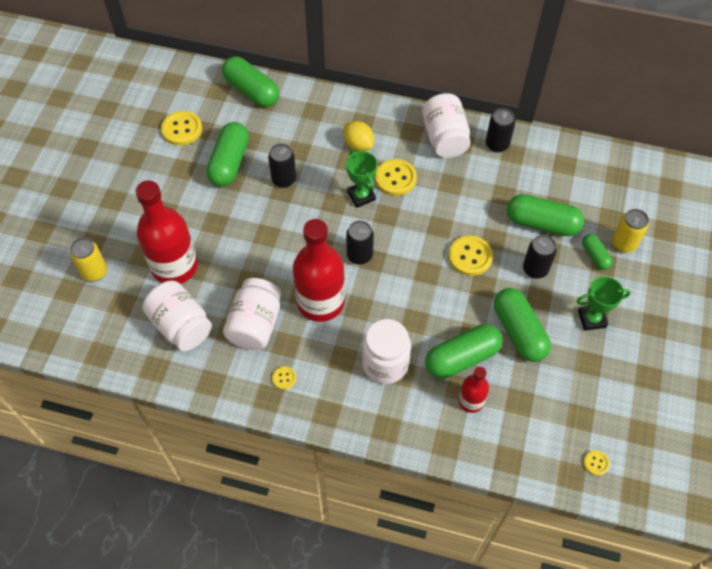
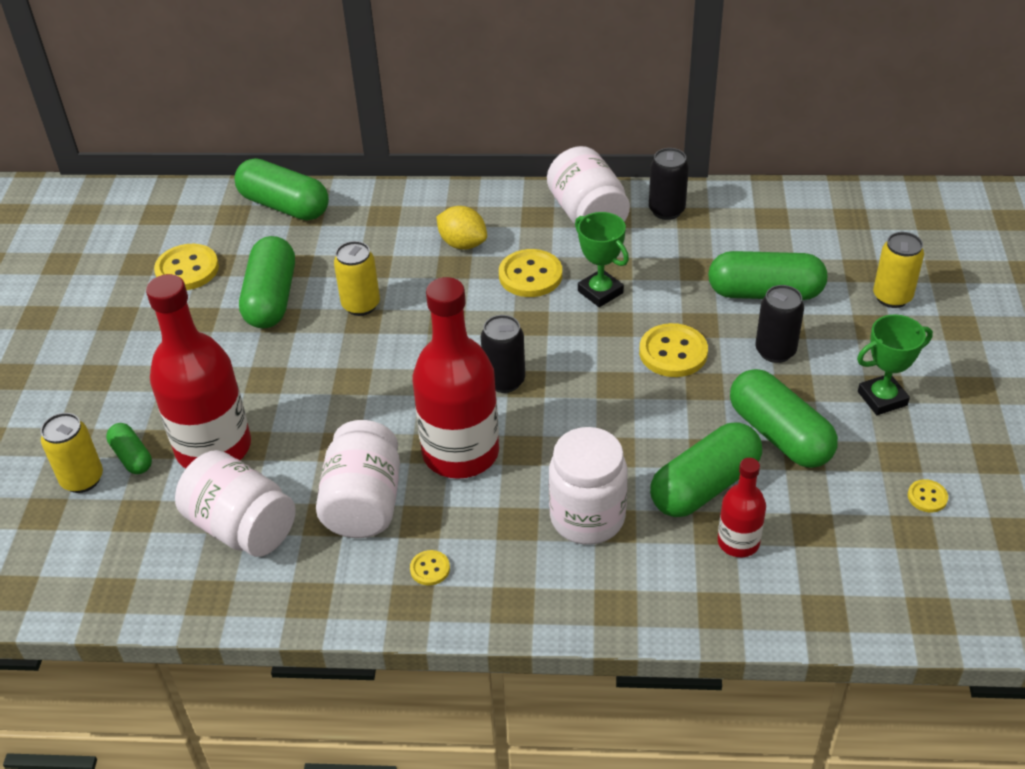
camera: 10 degrees left, 15 degrees down
(284, 179) = (361, 305): black can -> yellow can
(361, 196) = (485, 306): green trophy -> green trophy (600, 292)
(595, 256) = (856, 319): green capsule -> green capsule (132, 457)
(596, 463) = (962, 589): yellow button -> yellow button (927, 497)

